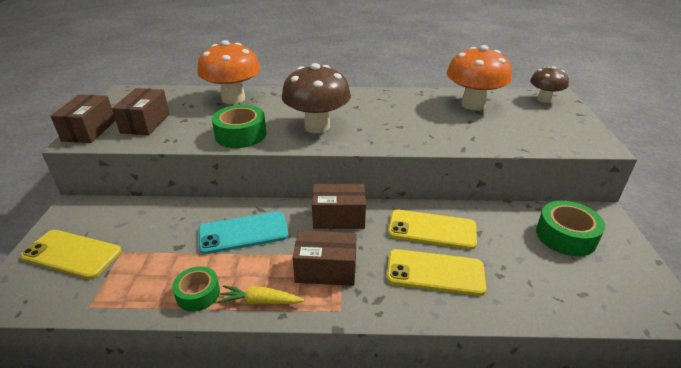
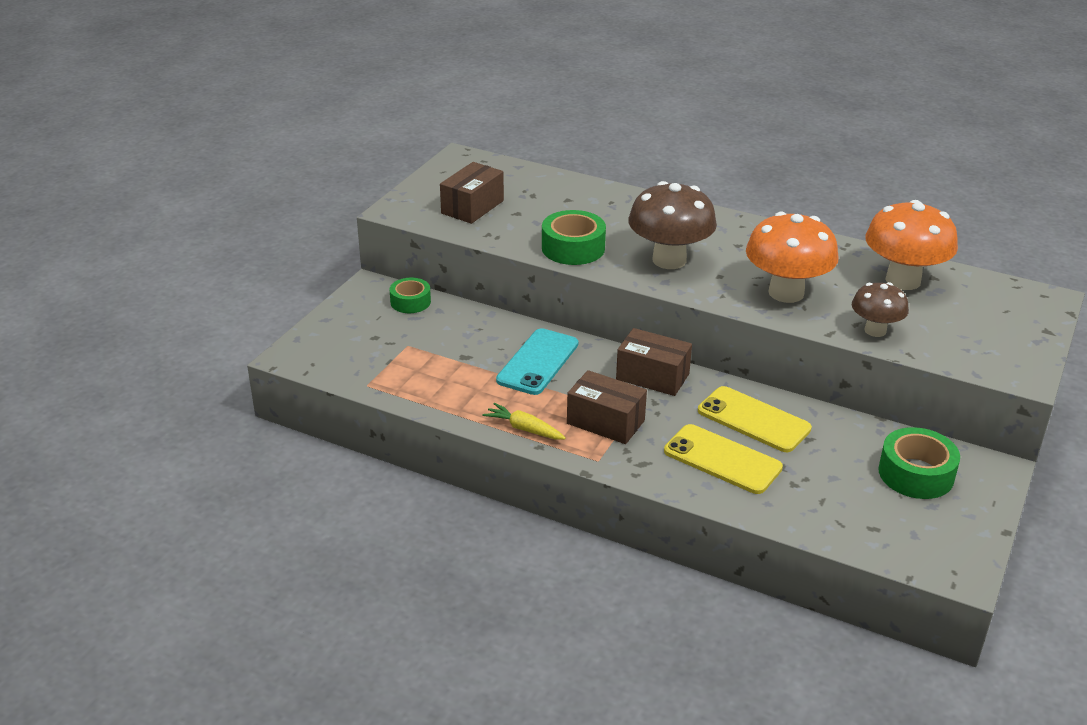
camera: 25 degrees right, 0 degrees up
(72, 254) = (361, 334): yellow phone -> none
(89, 130) = (409, 202): brown box -> none
(198, 294) = (468, 404): green tape -> green tape (410, 302)
(233, 99) = (588, 197): orange mushroom -> orange mushroom (786, 293)
(243, 233) = (537, 362): turquoise phone -> turquoise phone turned 75 degrees counterclockwise
(544, 99) = (1019, 298): brown mushroom -> brown mushroom (875, 330)

